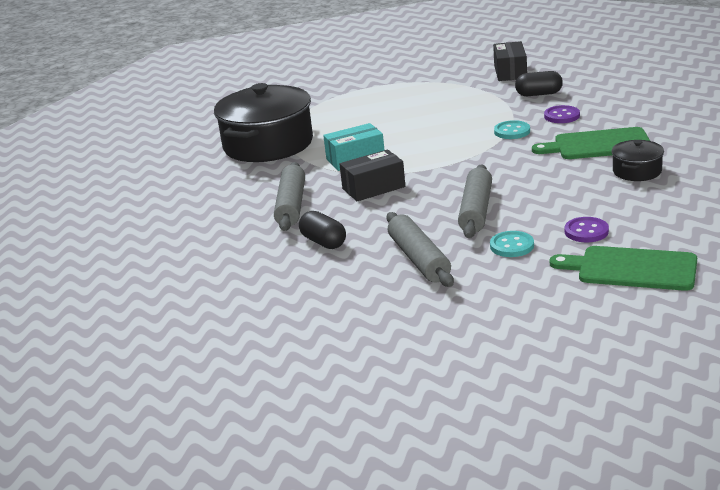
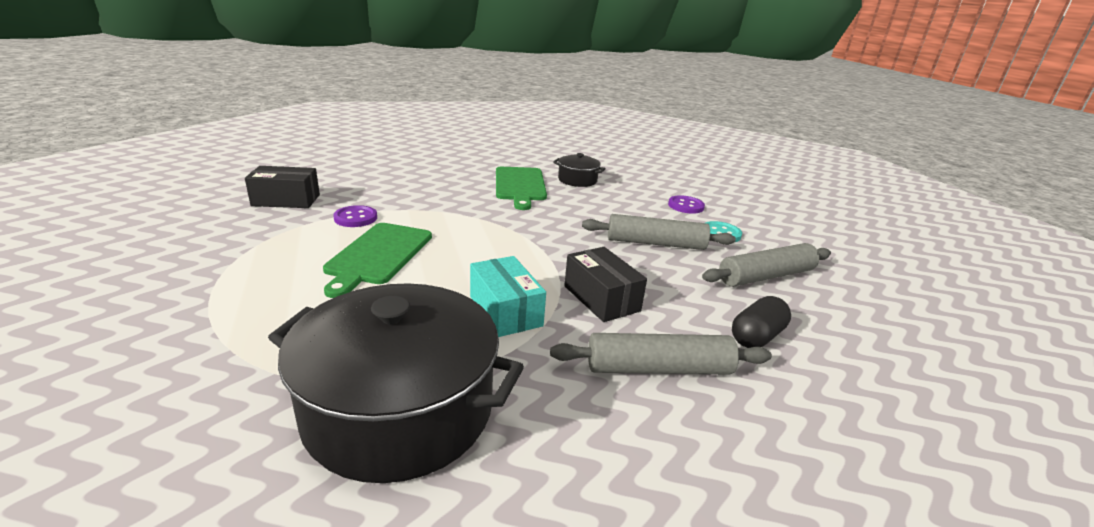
camera: 100 degrees left, 0 degrees up
(512, 131) = (468, 214): turquoise button -> none
(539, 94) = (374, 194): black capsule -> none
(562, 116) = (443, 191): purple button -> purple button (355, 218)
(631, 269) = (737, 199): green cutting board -> green cutting board (378, 255)

